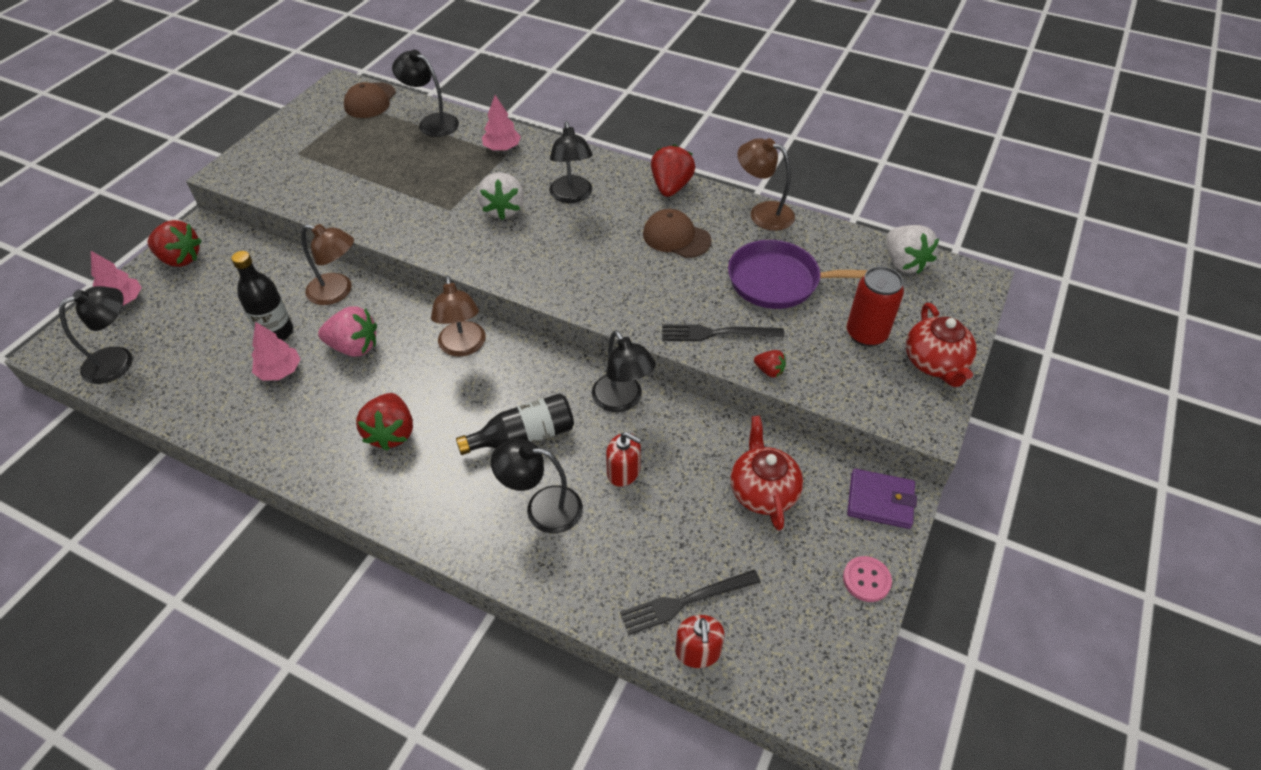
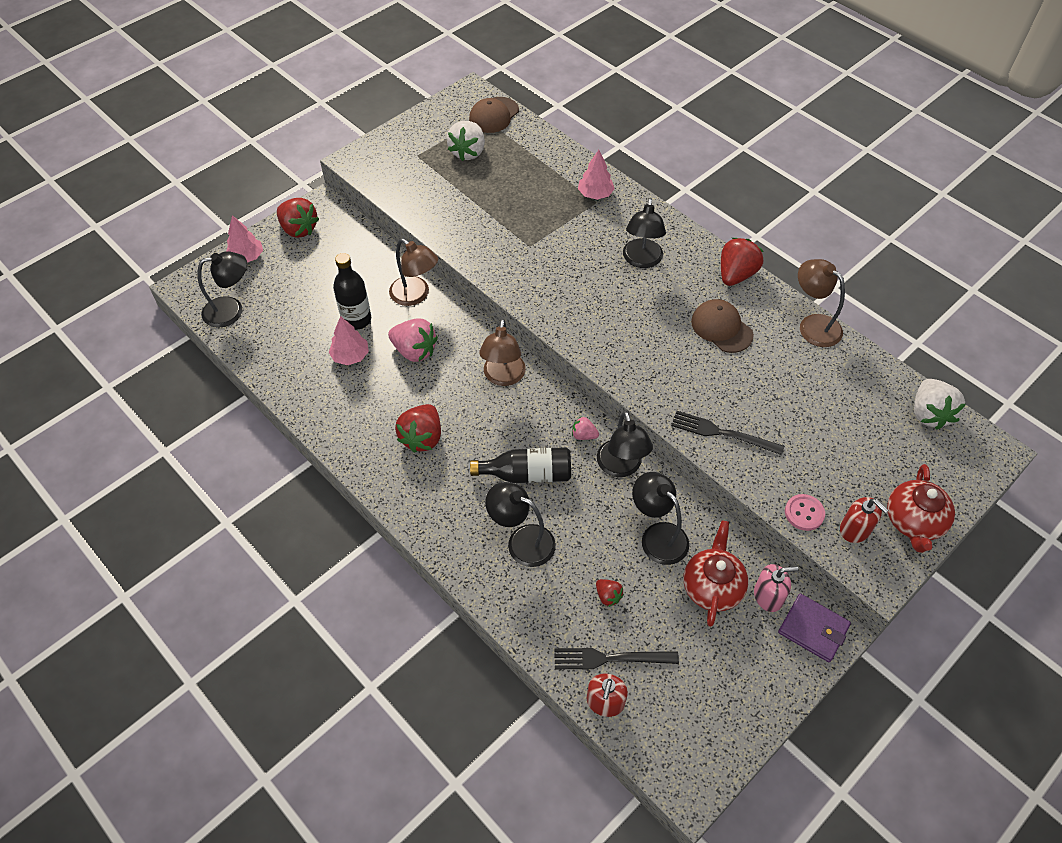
camera: 20 degrees right, 5 degrees up
(432, 122) = (541, 151): black lamp -> black lamp (657, 536)
(503, 209) = (576, 258): white strawberry -> white strawberry (468, 152)
(571, 380) = (583, 435): none -> pink strawberry
(623, 471) = (599, 531): red soap dispenser -> red soap dispenser (855, 529)
(769, 371) = (755, 482): red strawberry -> red strawberry (608, 596)
(780, 281) = (800, 399): purple pan -> none
(822, 482) = (768, 596): none -> pink soap dispenser
(866, 334) = (860, 474): red can -> none
(866, 580) = (771, 693): pink button -> pink button (804, 513)

